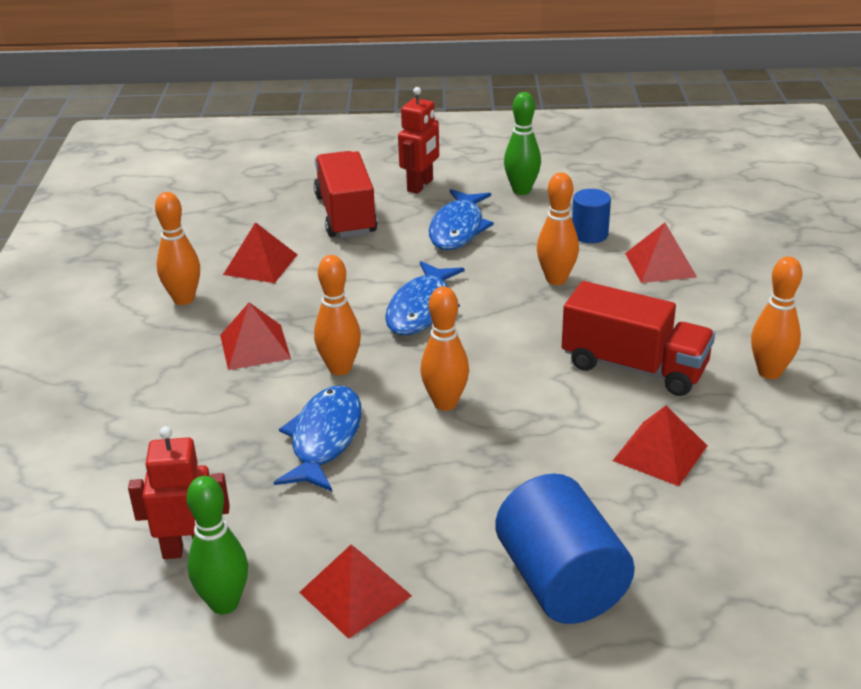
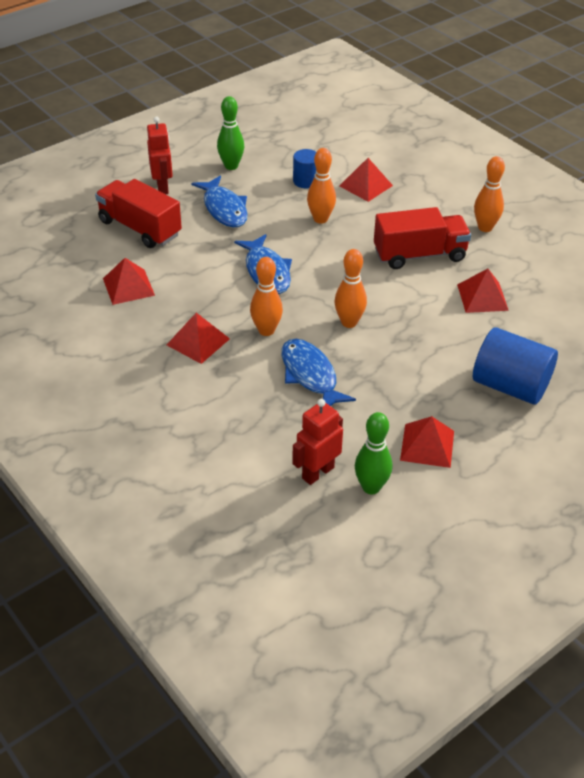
camera: 40 degrees left, 10 degrees up
(184, 299) = (109, 332): orange bowling pin -> none

